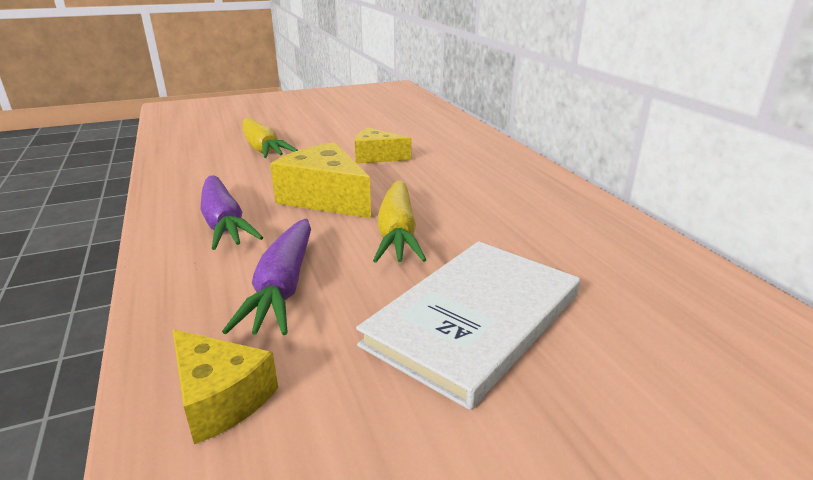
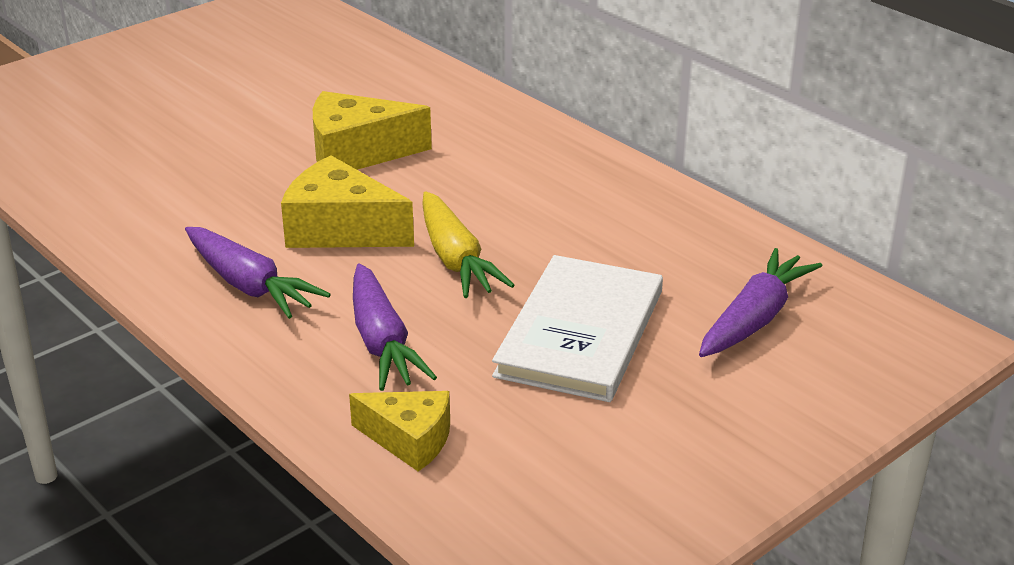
camera: 20 degrees left, 5 degrees up
(262, 148) = (187, 165): yellow carrot -> none
(376, 157) = (357, 153): yellow cheese -> yellow cheese, size x1.55
(679, 346) = (754, 319): none -> purple carrot

